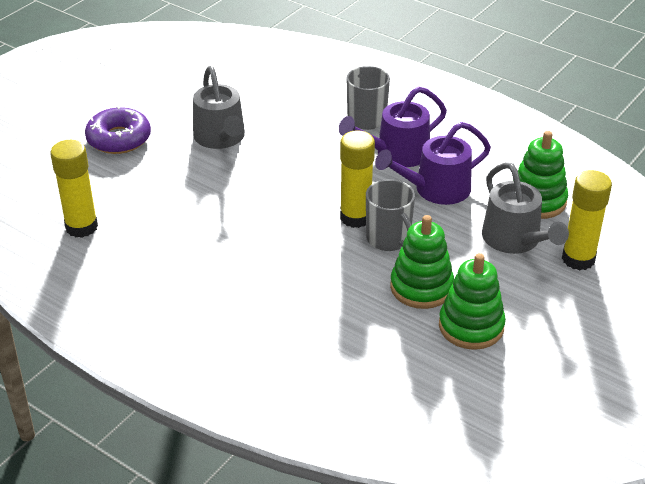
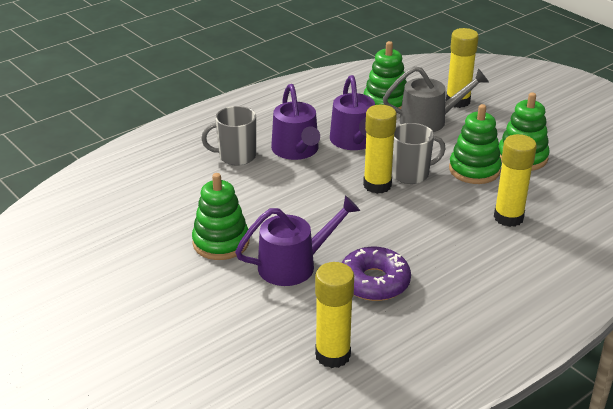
camera: 75 degrees left, 5 degrees down
(119, 139) = (184, 313): purple donut -> purple donut (374, 282)
(200, 185) = (294, 265): none -> purple watering can
(221, 138) = (221, 242): grey watering can -> green stacking toy
(333, 322) = (508, 218): none -> yellow glue stick

